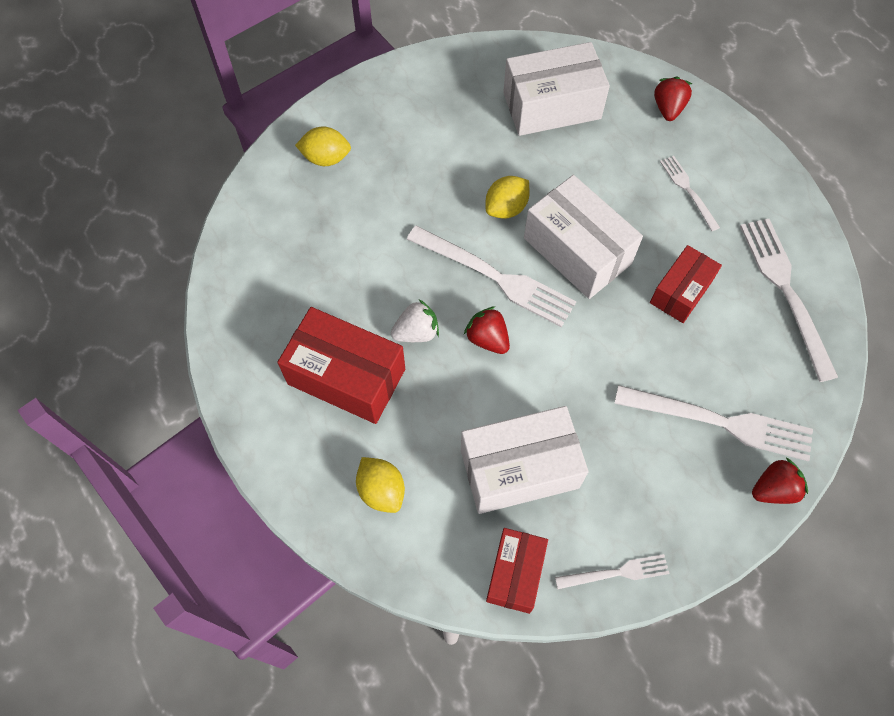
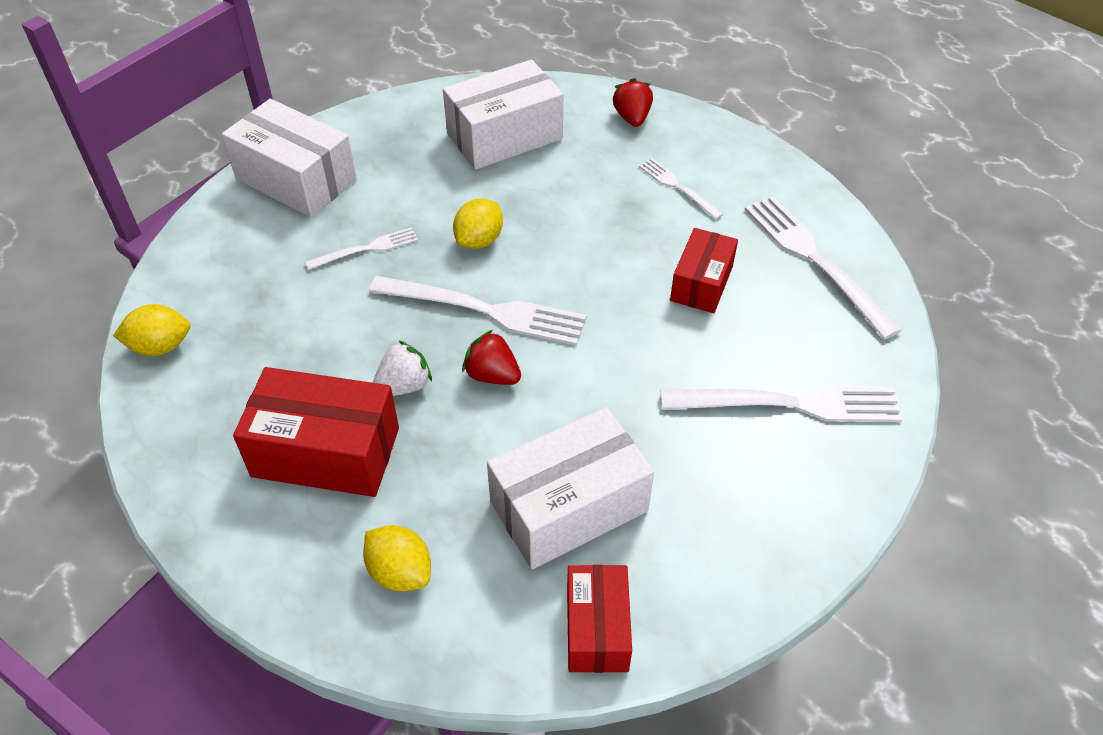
camera: 15 degrees left, 15 degrees down
(326, 158) = (253, 230): yellow lemon -> yellow lemon (160, 346)
(577, 251) = (572, 266): white box -> white box (296, 180)
(616, 573) = (722, 596): white fork -> white fork (367, 249)
(773, 489) = (874, 460): red strawberry -> none

